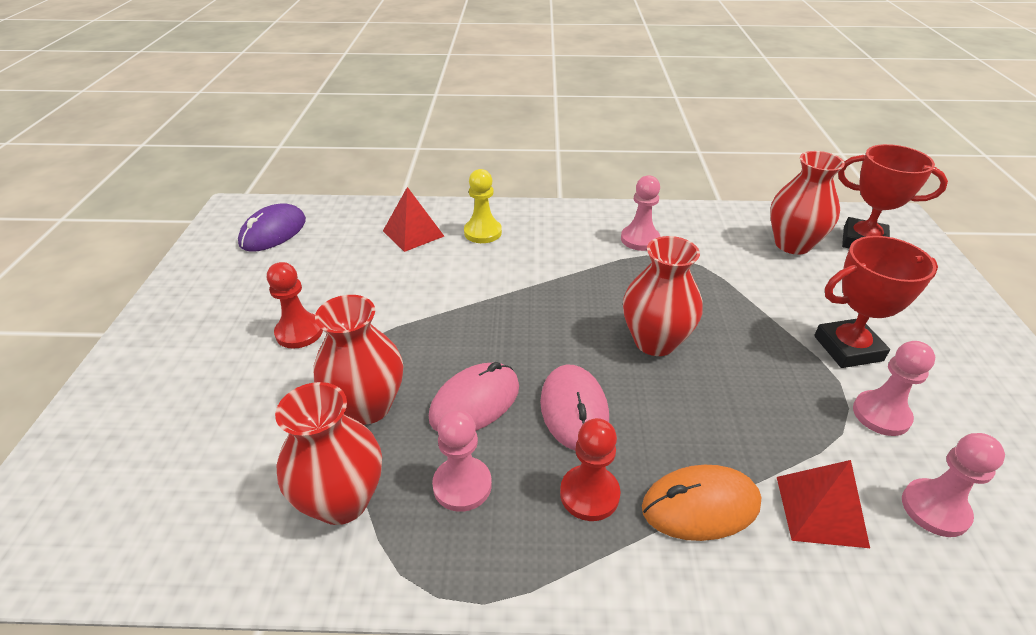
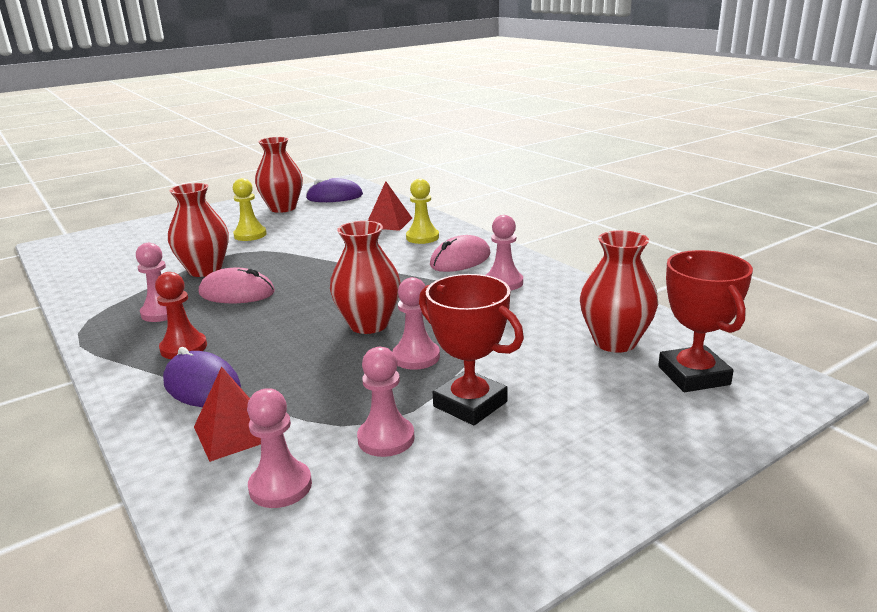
camera: 55 degrees right, 15 degrees down
(299, 332) = (250, 235): red pawn -> yellow pawn
(342, 501) = (128, 290): red vase -> red vase (283, 208)
(574, 410) = (259, 321): pink mouse -> pink mouse (460, 260)
(700, 506) = (202, 385): orange mouse -> purple mouse
(745, 341) = (416, 357): none -> pink pawn

